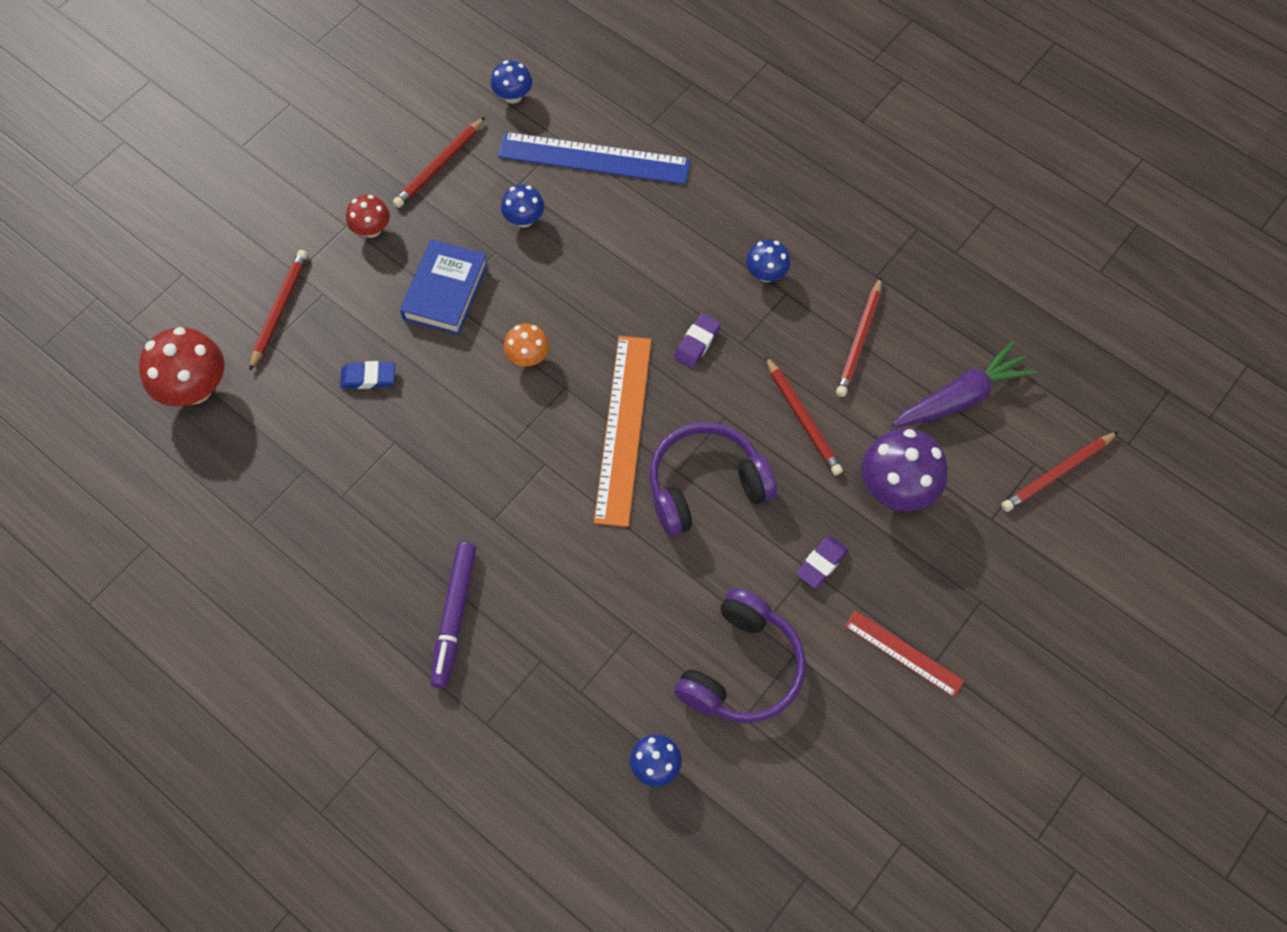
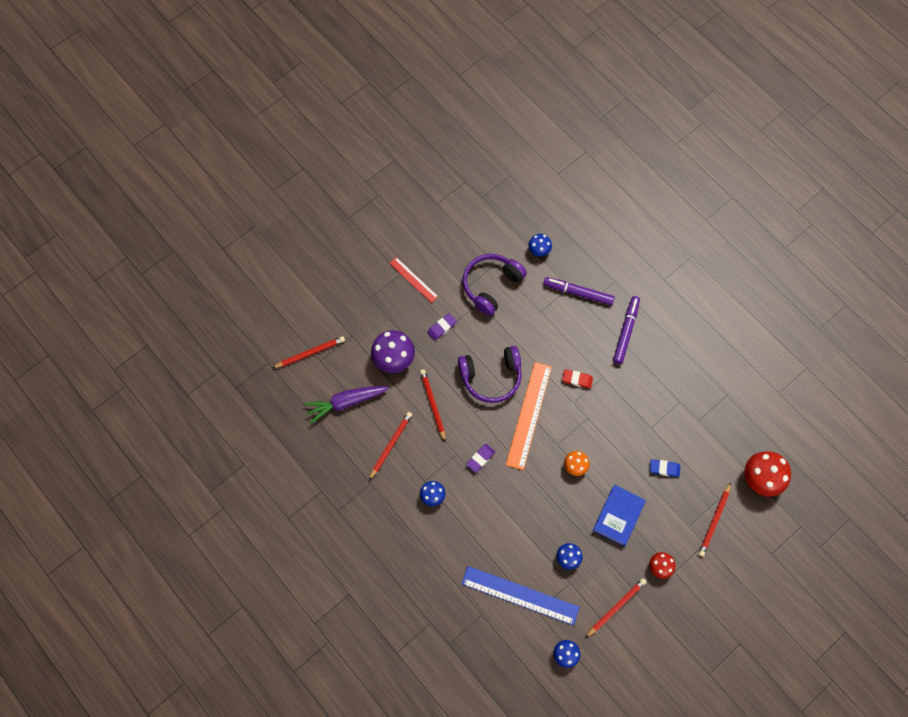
camera: 170 degrees left, 5 degrees up
(542, 507) = (577, 379): none -> red eraser
(559, 683) = (578, 293): none -> purple marker

